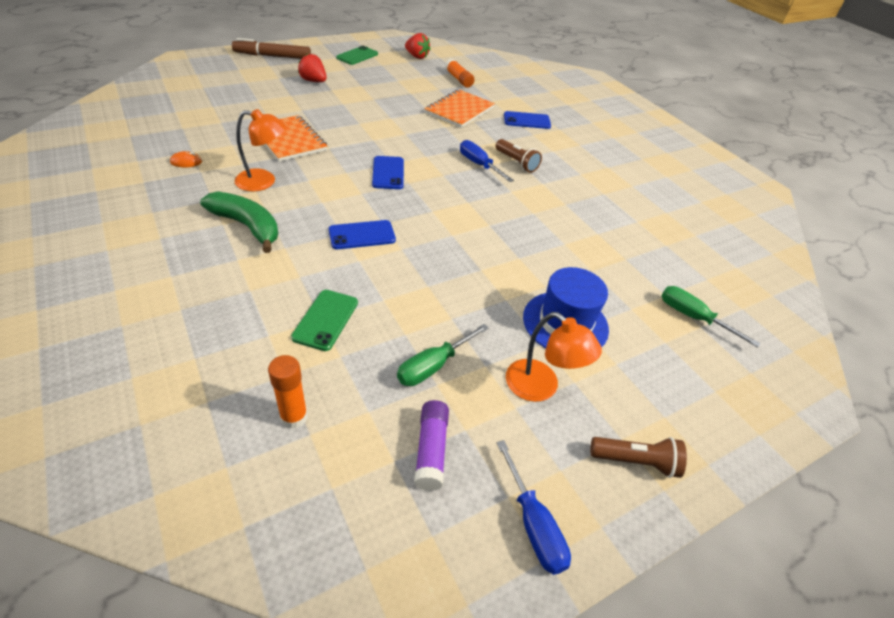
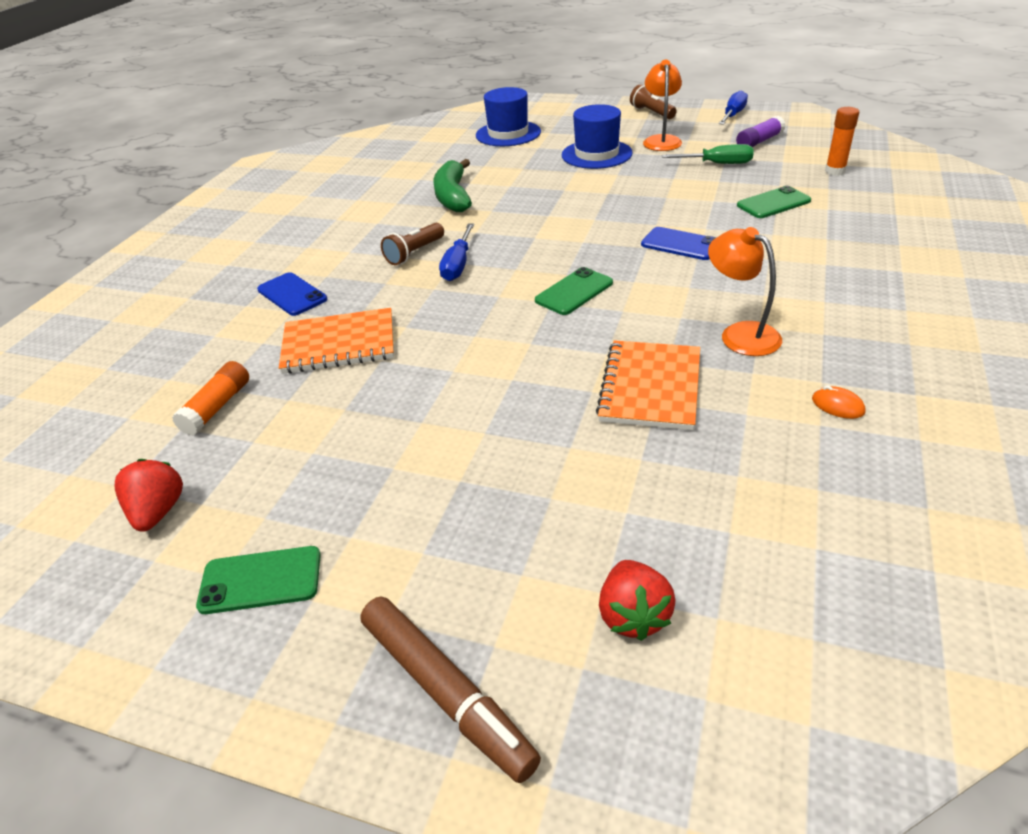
camera: 125 degrees left, 5 degrees down
(247, 226) = (796, 289): green banana -> green banana (453, 196)
(313, 81) = (463, 523): red strawberry -> red strawberry (633, 615)
(388, 173) = (574, 292): blue phone -> green phone
(516, 162) = (414, 253): brown flashlight -> brown flashlight turned 150 degrees counterclockwise
(693, 317) = (508, 134): green screwdriver -> blue hat

